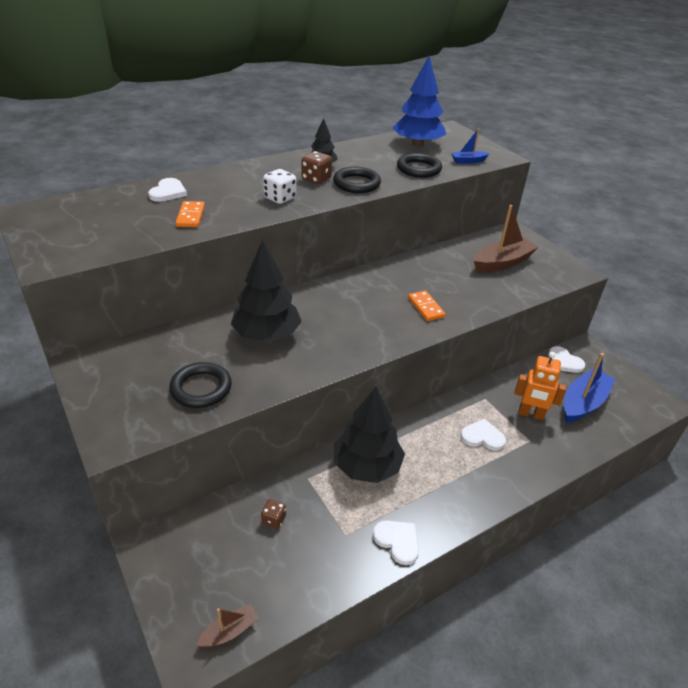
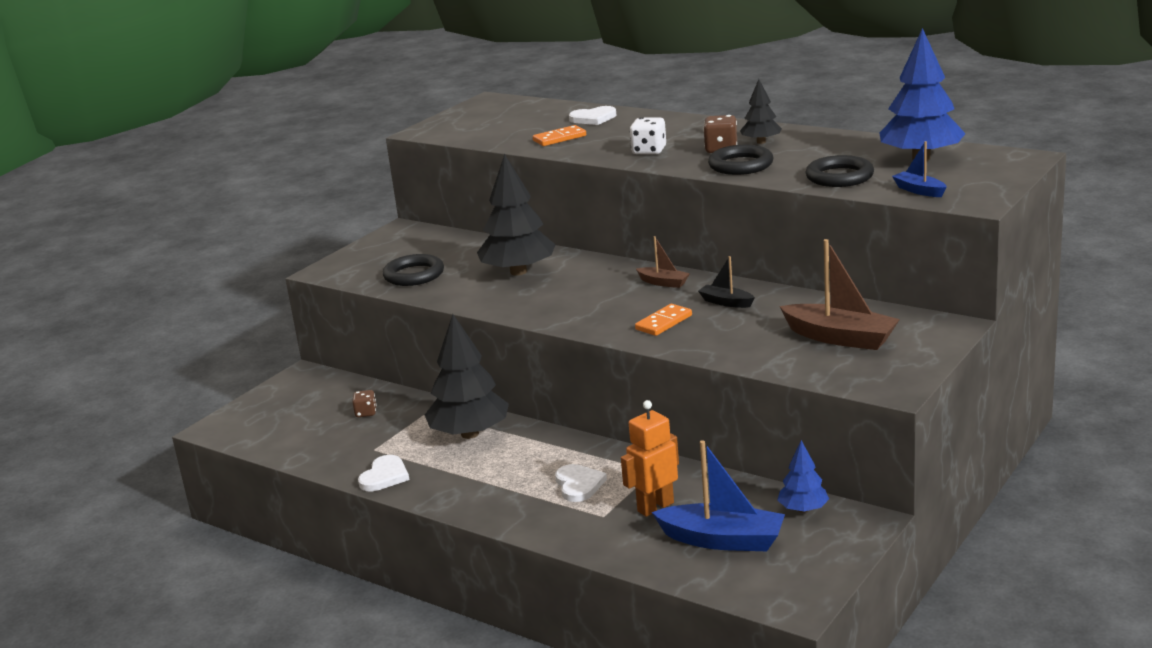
camera: 70 degrees right, 15 degrees down
(229, 631) = (244, 433): brown boat -> brown boat (663, 283)
(417, 277) = (726, 302): none -> black boat
(531, 414) = (655, 507): orange robot -> orange robot turned 60 degrees clockwise
(564, 362) = (803, 509): white heart -> blue tree

